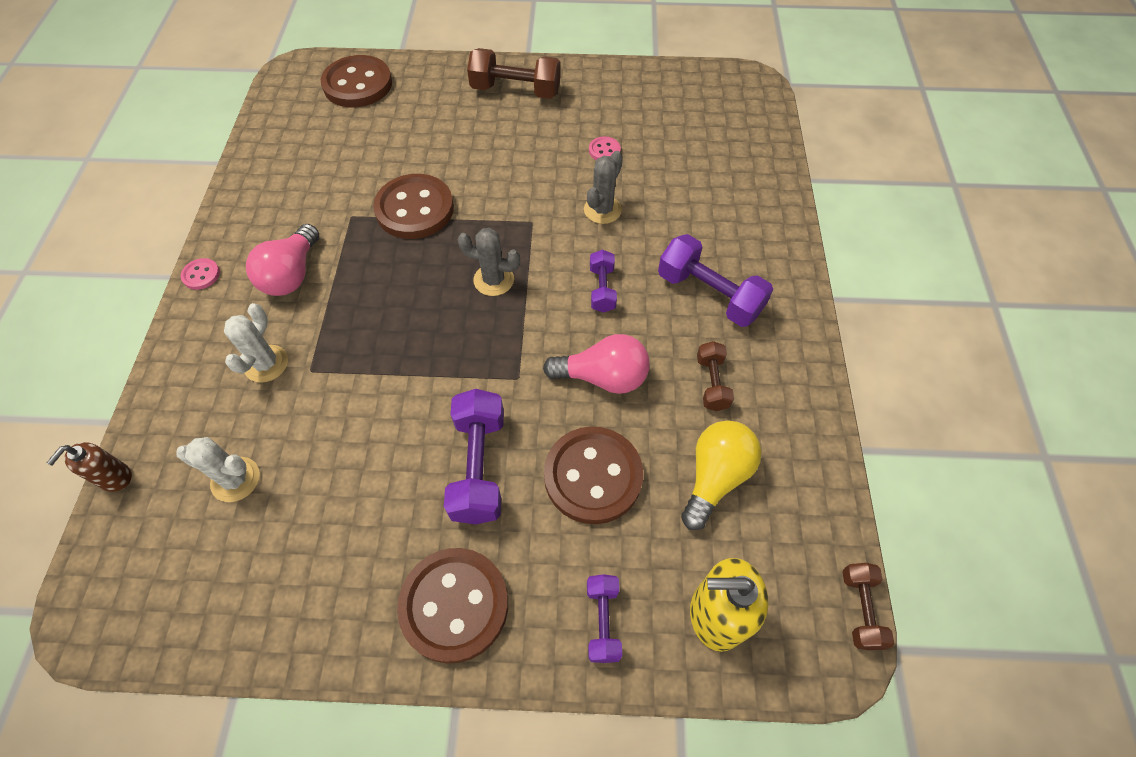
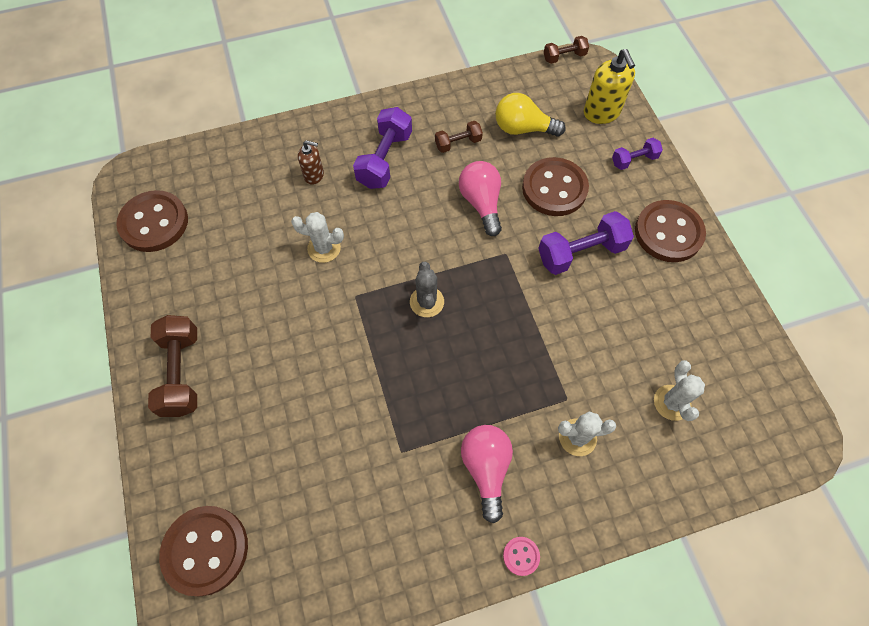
camera: 110 degrees left, 5 degrees up
(115, 477) = (719, 494): brown soap dispenser -> brown soap dispenser (314, 175)
(292, 274) = (486, 468): pink light bulb -> pink light bulb turned 90 degrees counterclockwise
(414, 209) = (373, 398): brown button -> brown button (154, 223)
(602, 210) = (324, 248): grey cactus -> white cactus
(602, 289) = (406, 225): purple dumbbell -> none
(604, 150) = (251, 267): pink button -> none

